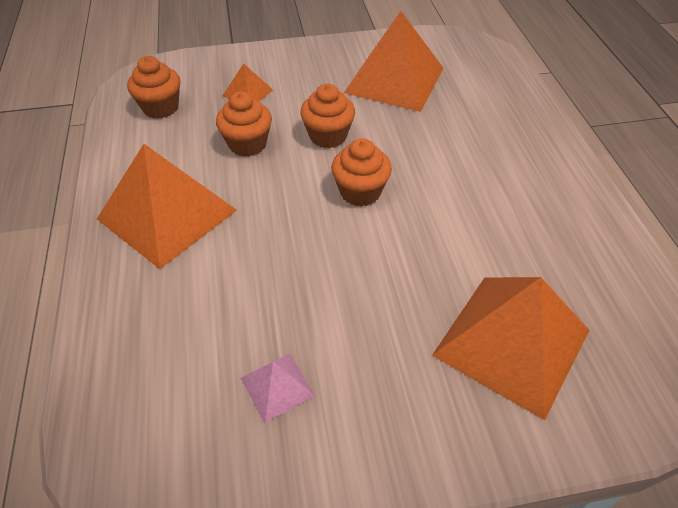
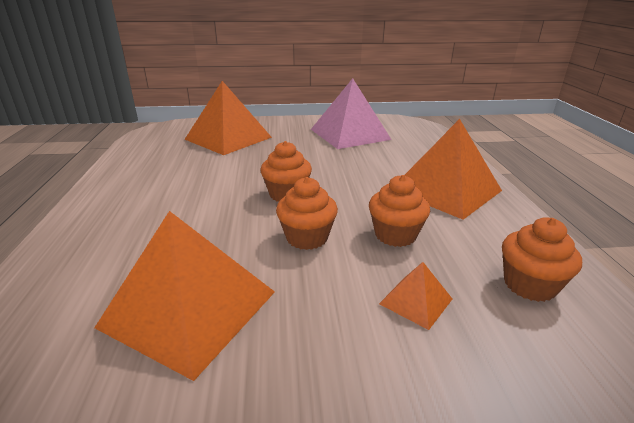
camera: 175 degrees left, 20 degrees down
(277, 387) = (349, 134): pink pyramid -> pink pyramid, size x2.23

